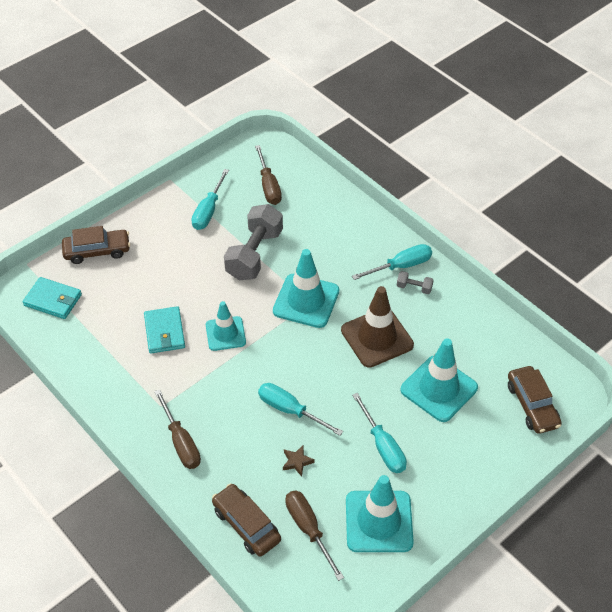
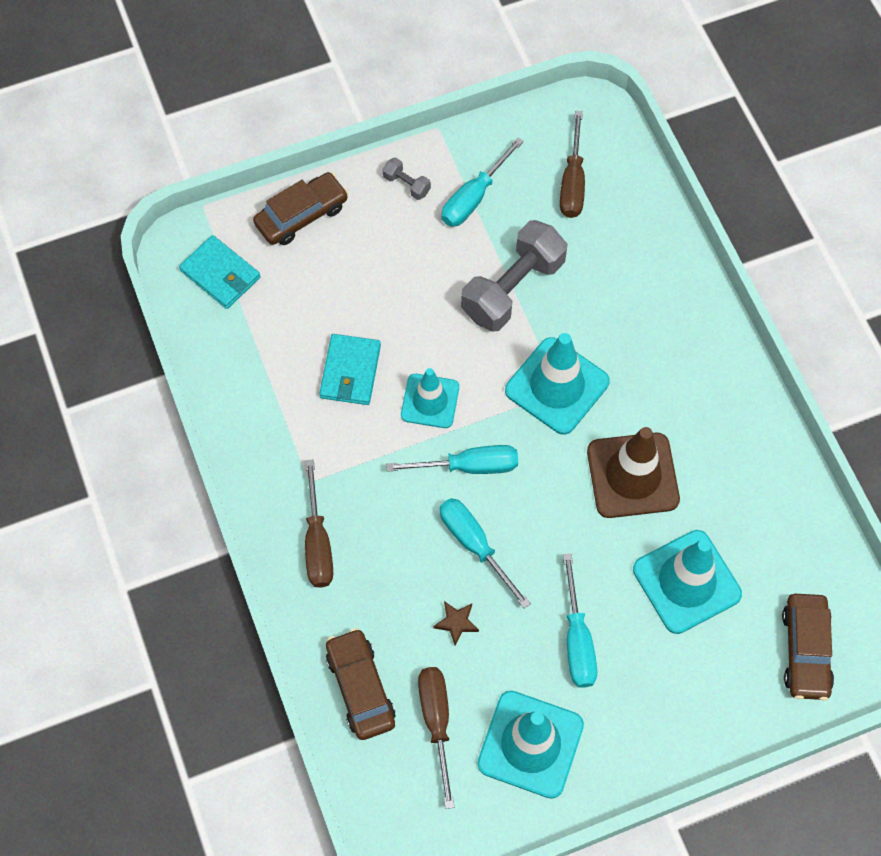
camera: 20 degrees right, 15 degrees up
(97, 251) = (301, 215): brown car -> brown car turned 45 degrees counterclockwise
(401, 266) = (711, 374): turquoise screwdriver -> turquoise screwdriver (469, 466)
(414, 287) = (715, 414): grey dumbbell -> grey dumbbell (407, 184)

